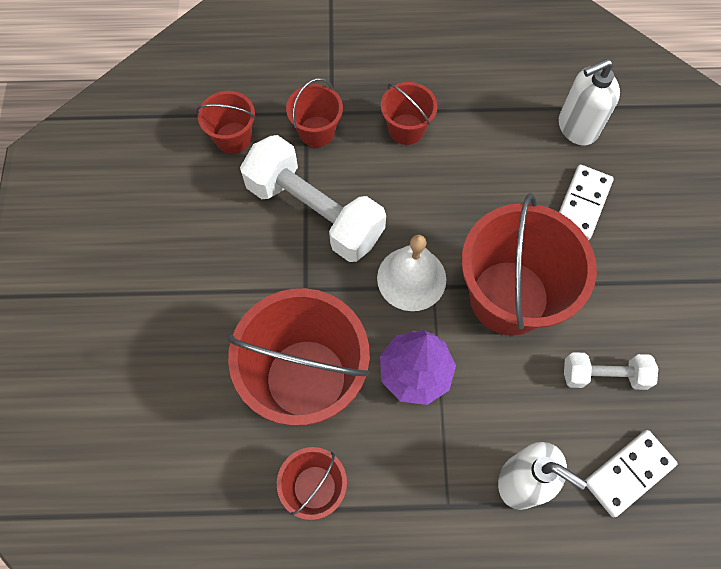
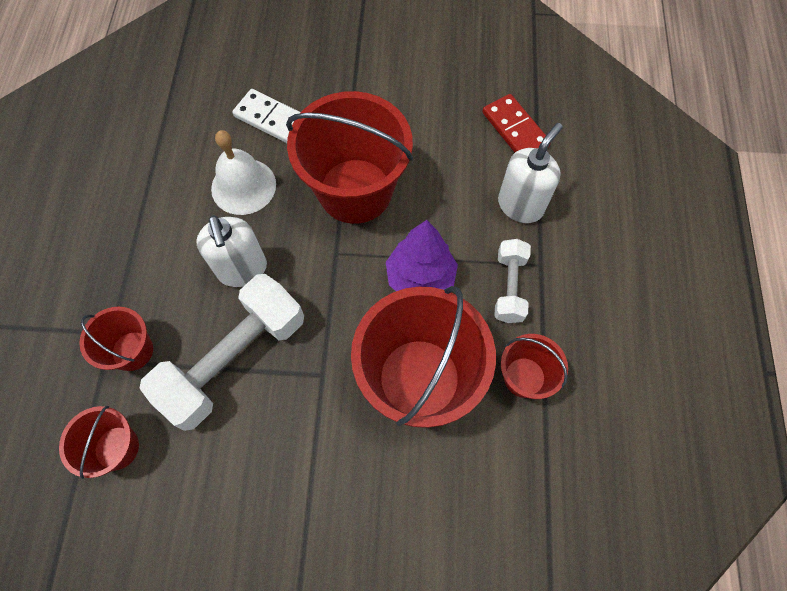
camera: 85 degrees left, 0 degrees up
(406, 129) = (153, 258): red bucket -> none
(411, 278) = (324, 271): white bell -> white bell (243, 186)
(577, 128) = (190, 109): white soap dispenser -> white soap dispenser (242, 269)
(604, 375) = (434, 131): white dumbbell -> white dumbbell (509, 287)
(628, 473) = (515, 129): white domino -> red domino

